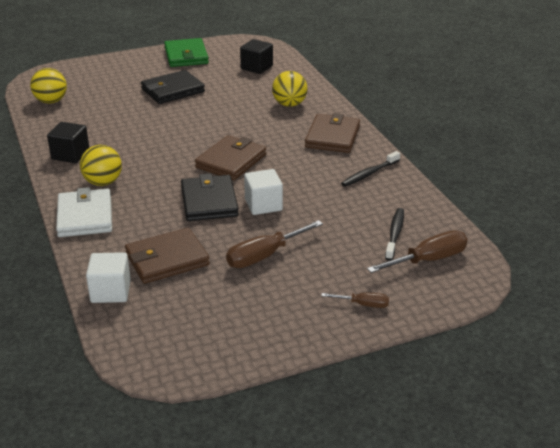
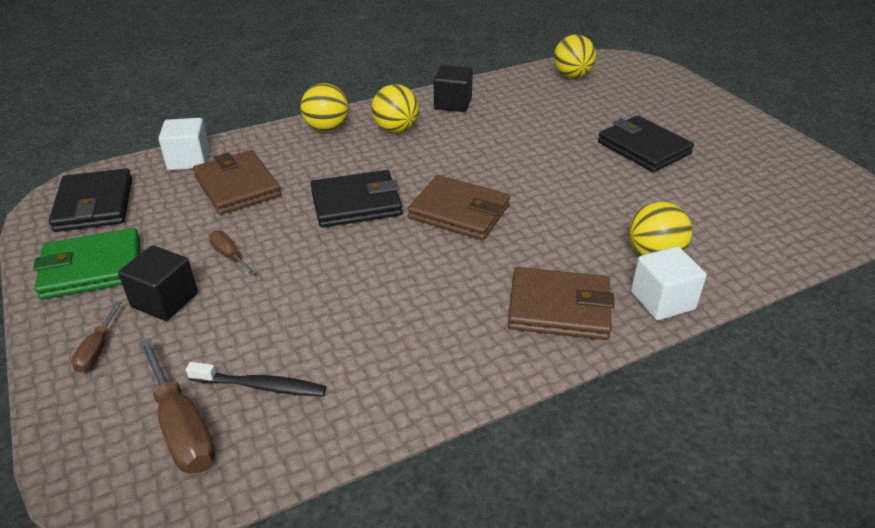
camera: 85 degrees right, 5 degrees up
(85, 216) = (327, 128): white wallet -> yellow ball
(172, 340) = (94, 204): none -> black wallet
(186, 56) = (762, 147): green wallet -> green wallet (92, 268)
(256, 67) = (769, 213): black cube -> black cube (165, 300)
(263, 205) = (348, 247): white cube -> white cube (662, 301)
(264, 256) = (229, 255): brown screwdriver -> brown screwdriver, size x0.56
(369, 173) = (444, 355): black toothbrush -> none

